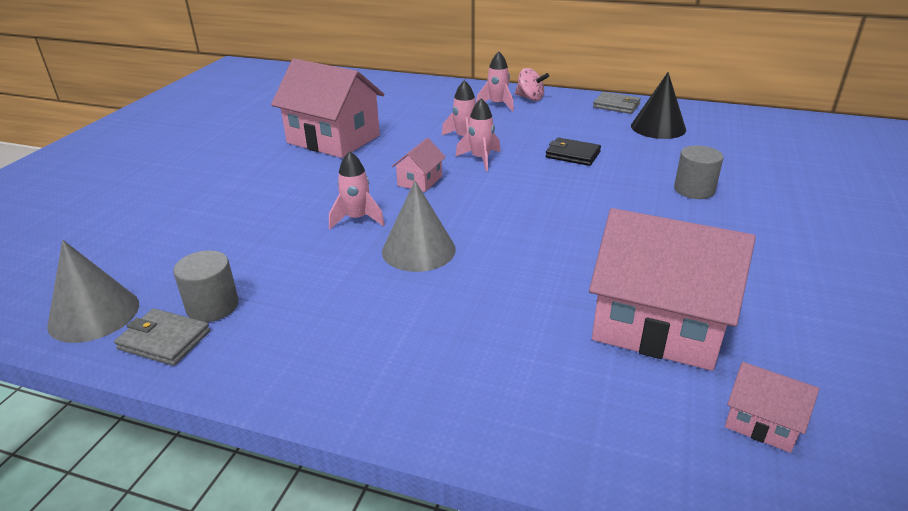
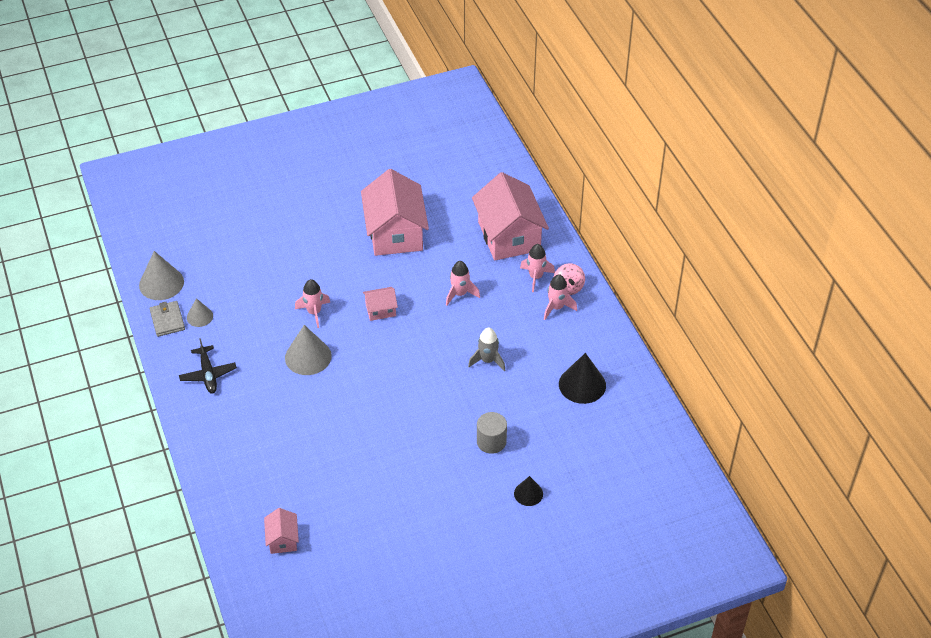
camera: 50 degrees right, 15 degrees up
(212, 306) = (200, 316): grey cylinder -> grey cone
(325, 347) = (208, 374): none -> black plane
(480, 159) = (436, 320): pink rocket -> pink rocket (556, 307)
(572, 155) = (488, 360): black wallet -> grey rocket
(616, 106) = (603, 343): grey wallet -> none
(658, 324) = (324, 480): pink house -> pink house (509, 236)
(794, 196) = (528, 493): none -> black cone

